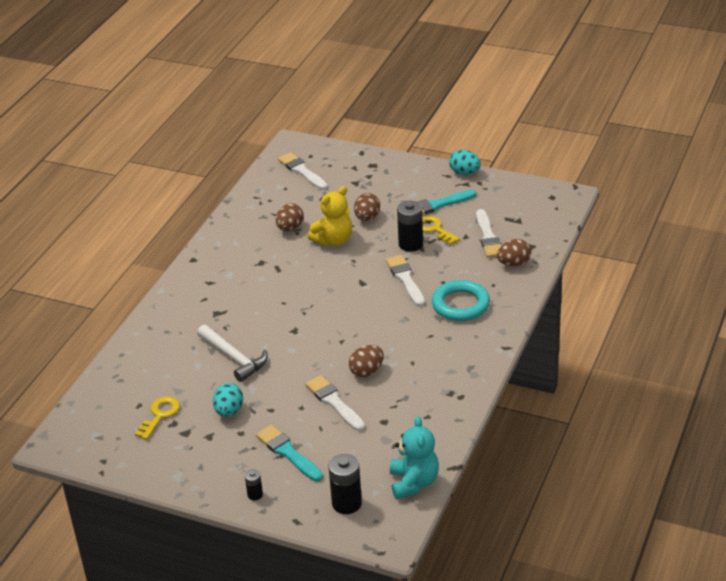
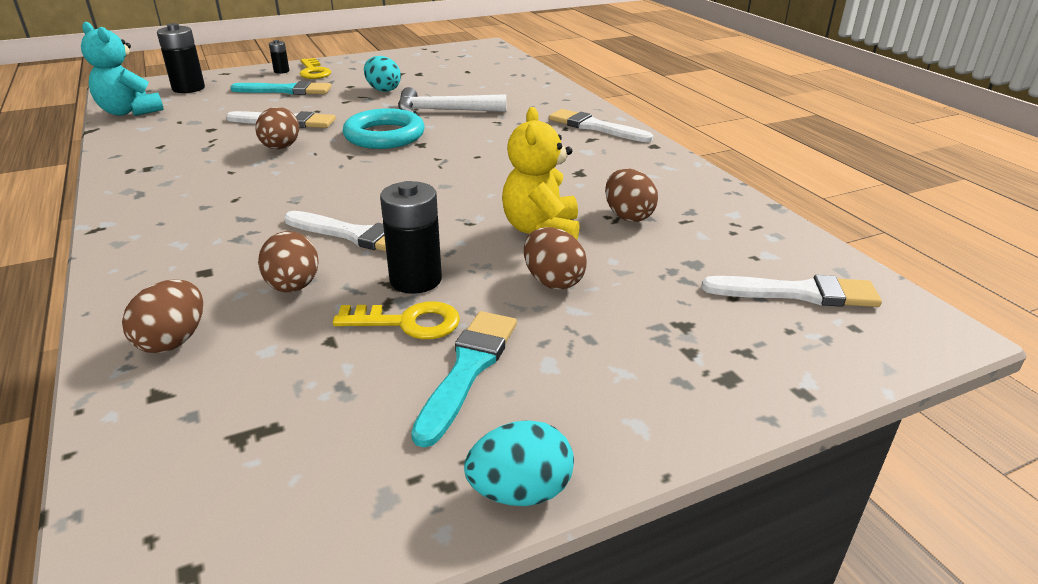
camera: 130 degrees right, 5 degrees down
(160, 415) = (438, 73): yellow key -> yellow key (314, 72)
(455, 265) = (293, 287): none -> brown egg
(460, 304) = (223, 244): turquoise ring -> turquoise ring (384, 135)
(488, 237) = (278, 363): white brush -> white brush (595, 127)

